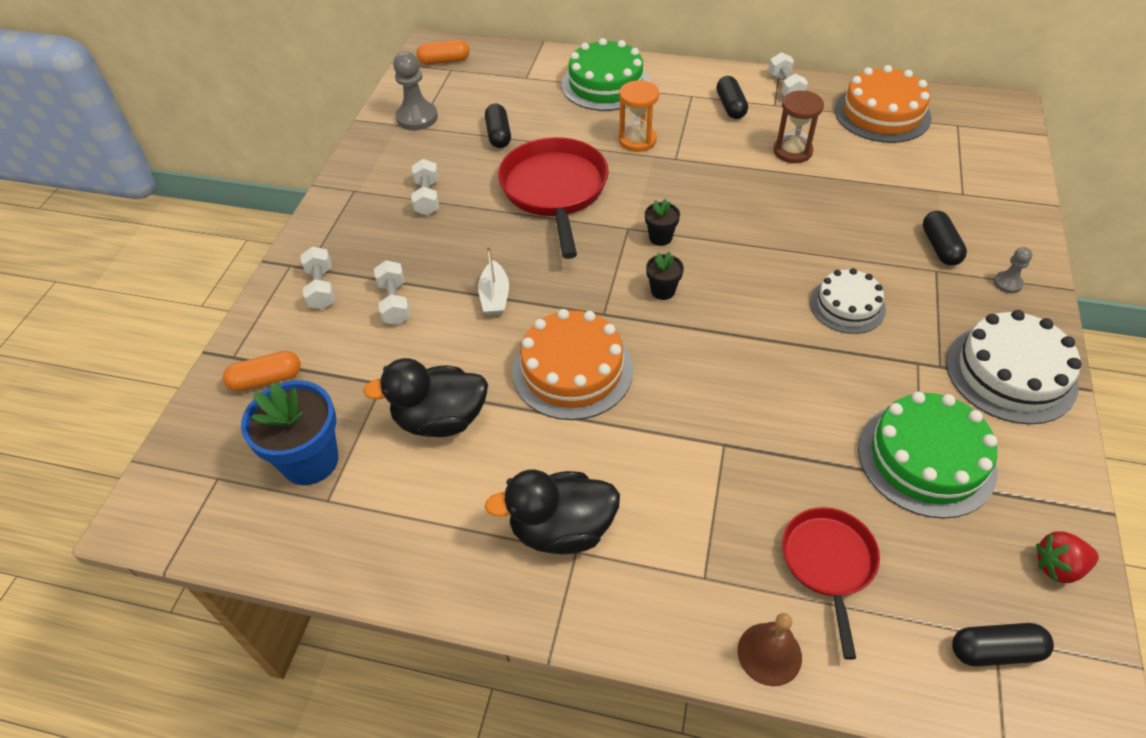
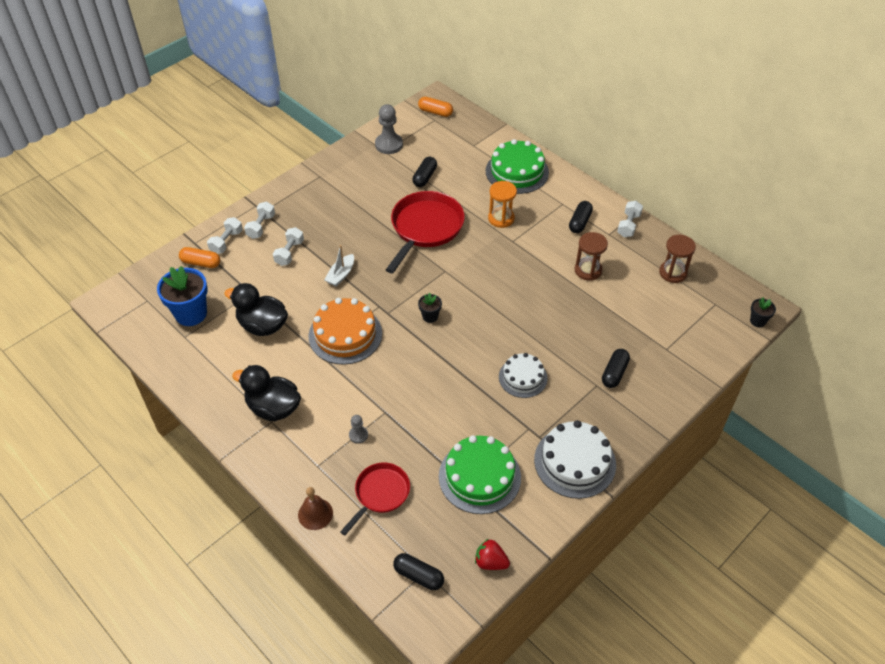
camera: 30 degrees right, 0 degrees up
(427, 197) = (354, 199): white dumbbell -> white dumbbell (226, 242)
(660, 237) = (457, 285): black flower pot -> black flower pot (757, 321)
(882, 114) = (673, 273): orange cake -> brown hourglass
(1007, 283) = (631, 414): grey pawn -> grey pawn (358, 435)

